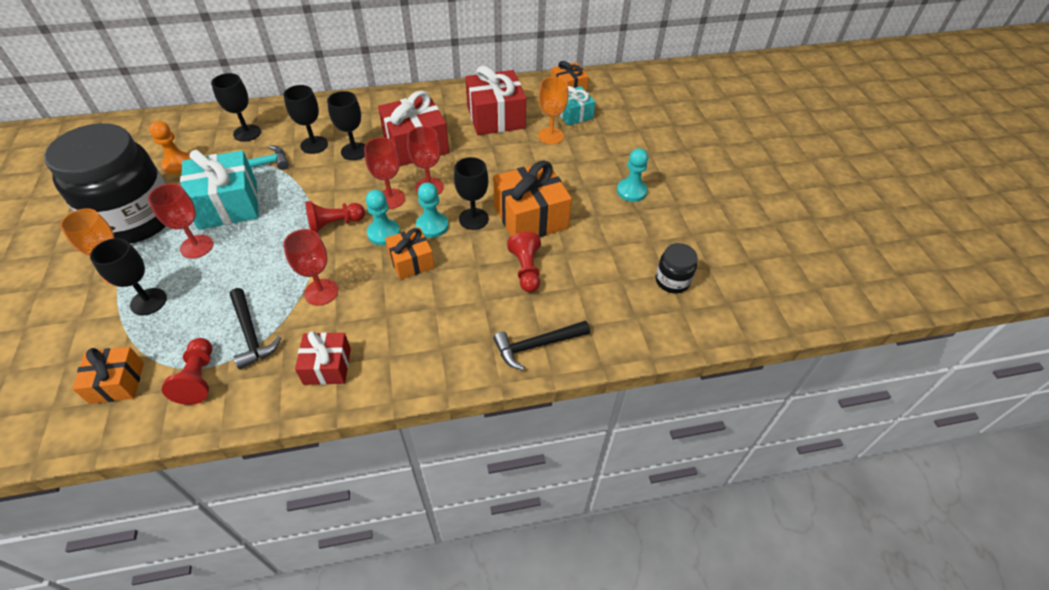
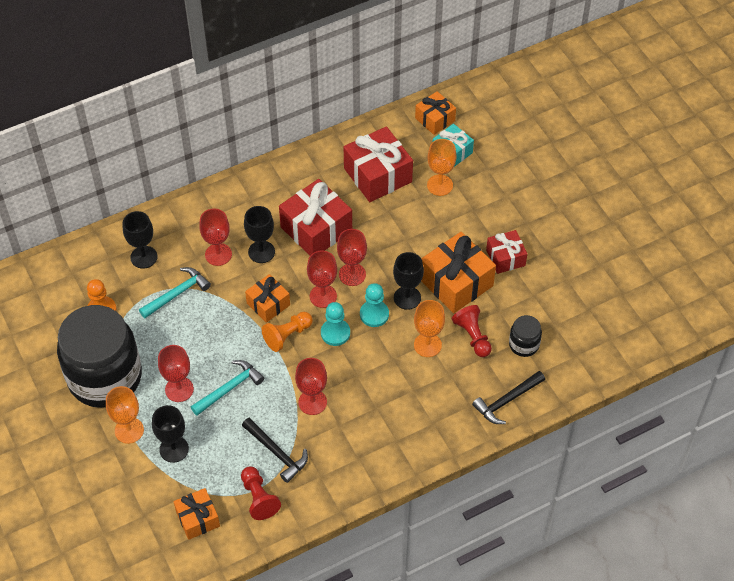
camera: 15 degrees left, 5 degrees up
(228, 205) = (179, 341): turquoise gift -> none
(246, 258) = (229, 388): none -> turquoise hammer
(314, 145) = (218, 254): black goblet -> red goblet
(327, 366) = (352, 462): red gift -> red gift (505, 258)
(334, 224) = (287, 335): red pawn -> orange pawn
(411, 261) = (373, 354): orange gift -> orange gift (268, 304)
(473, 266) = (427, 345): none -> orange goblet
(631, 191) = (535, 231): turquoise pawn -> none
(672, 281) = (595, 315): black jar -> black jar (524, 344)

